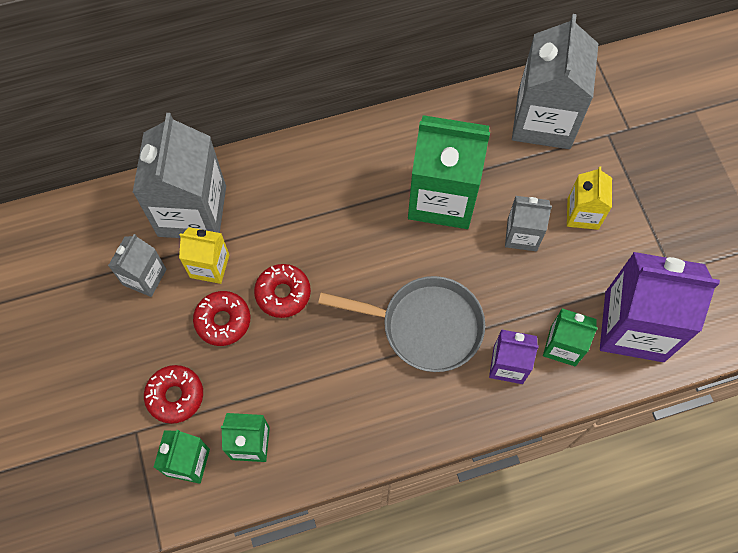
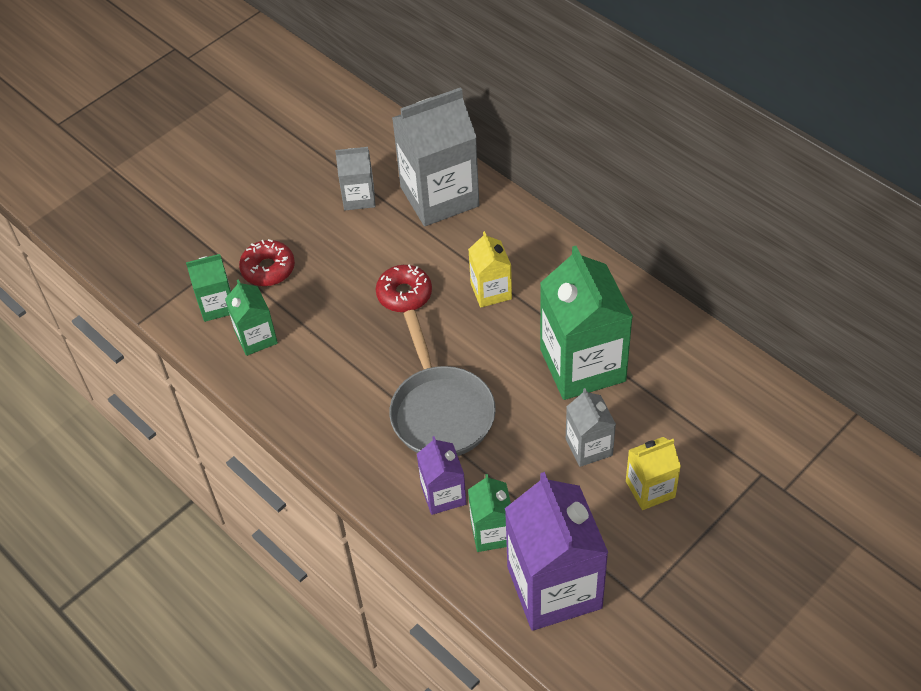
camera: 65 degrees right, 15 degrees down
(209, 266) = (396, 233): yellow carton -> yellow carton (491, 291)
(223, 321) = (353, 266): red donut -> none
(543, 120) = (733, 410): grey carton -> none

